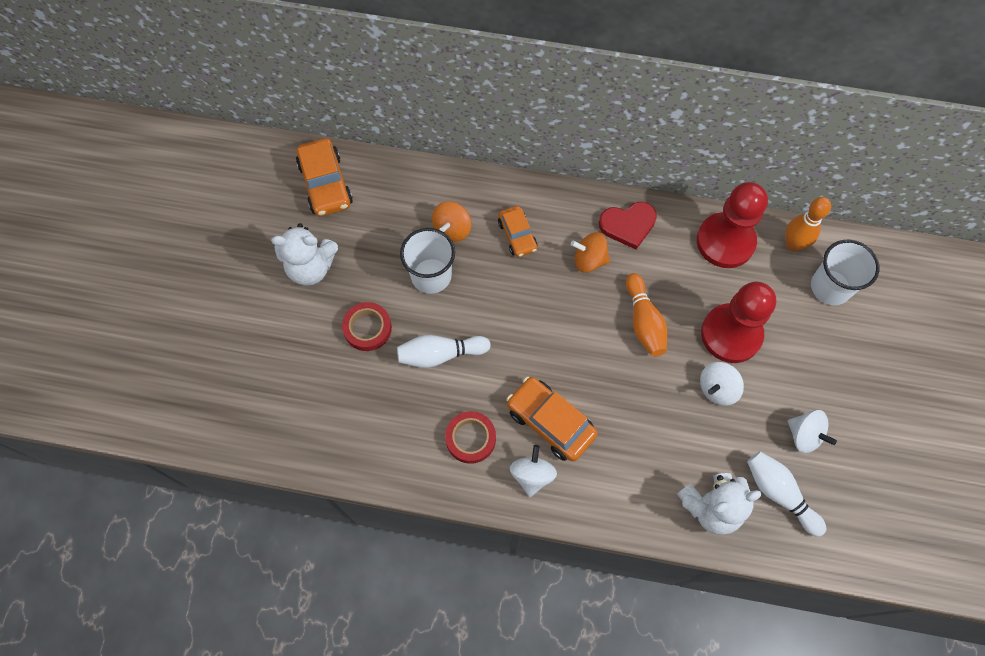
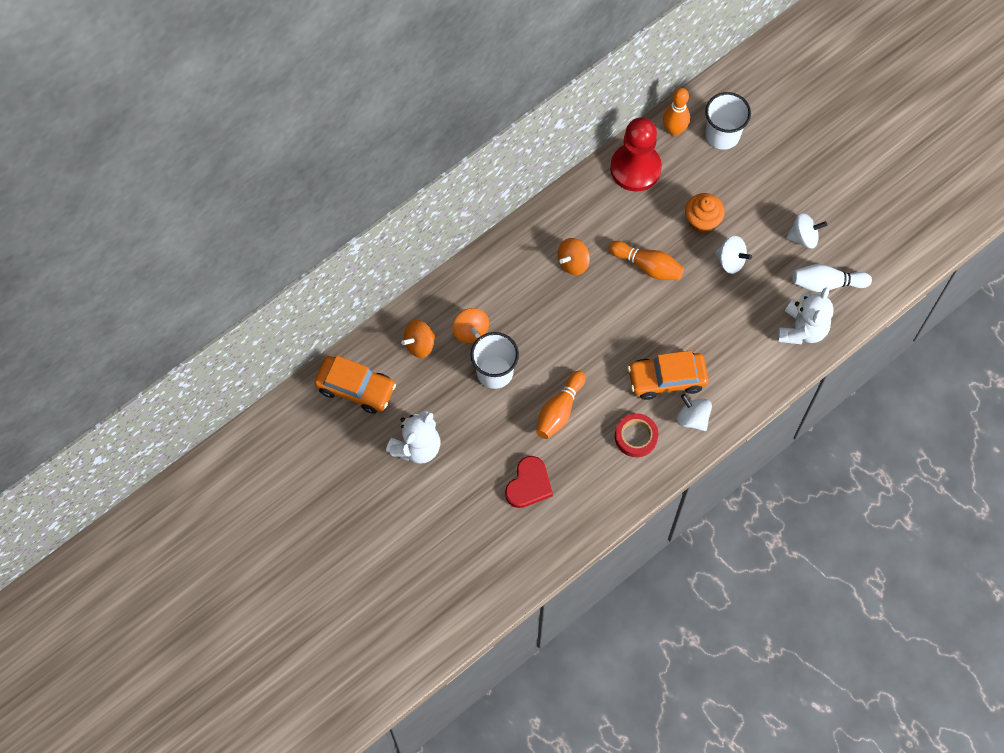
camera: 50 degrees left, 0 degrees up
(367, 328) = (498, 443): red tape -> none
(406, 201) = (419, 344): none -> orange spinning top
(440, 354) = (559, 410): white bowling pin -> orange bowling pin
(517, 235) = (513, 293): orange car -> none
(628, 225) = (569, 217): red heart -> red heart (529, 484)
(717, 388) = (730, 261): white spinning top -> white spinning top turned 60 degrees counterclockwise
(731, 334) = (702, 221): red pawn -> orange cupcake

